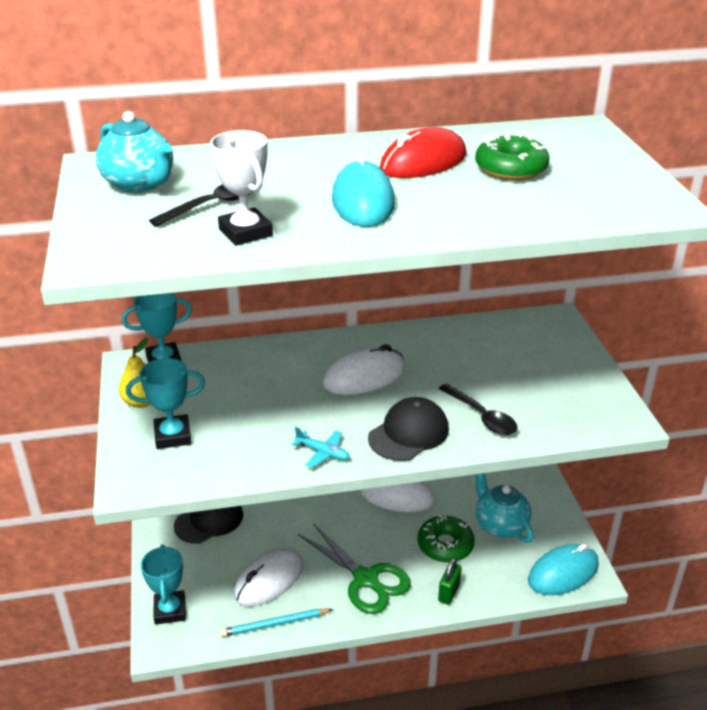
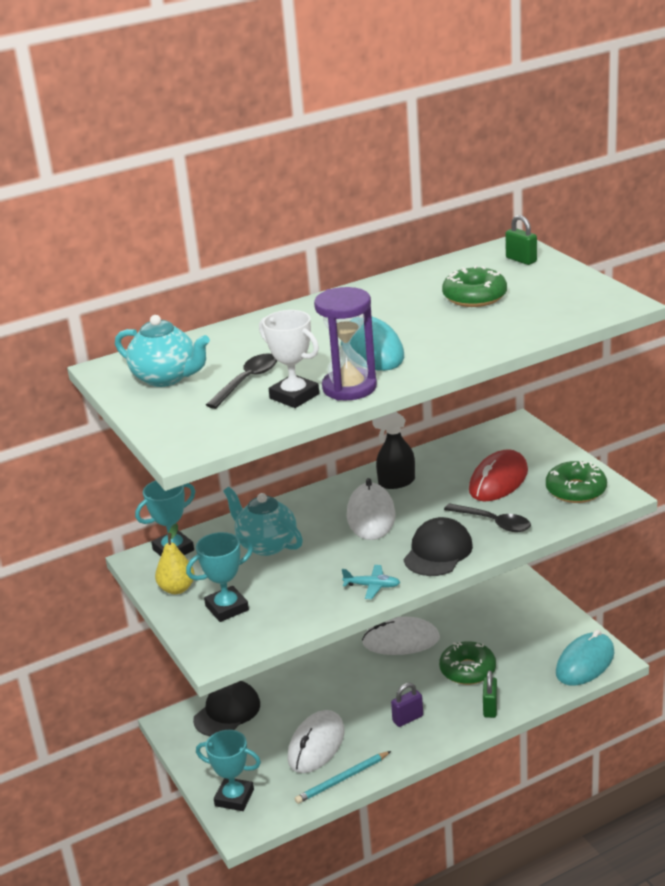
camera: 15 degrees left, 5 degrees down
(170, 610) = (234, 798): turquoise trophy -> turquoise trophy turned 45 degrees counterclockwise
(309, 236) = (349, 387): none -> purple hourglass
(364, 376) = (371, 516): white mouse -> white mouse turned 45 degrees counterclockwise
(365, 579) = (408, 719): green scissors -> purple padlock
(408, 347) = (396, 482): none -> black spray bottle
(423, 162) = (398, 306): red mouse -> red mouse (498, 481)
(500, 525) = (510, 639): turquoise teapot -> turquoise teapot (266, 545)
(585, 141) = (521, 260): none -> green padlock
(585, 403) = (576, 490): none -> green donut

